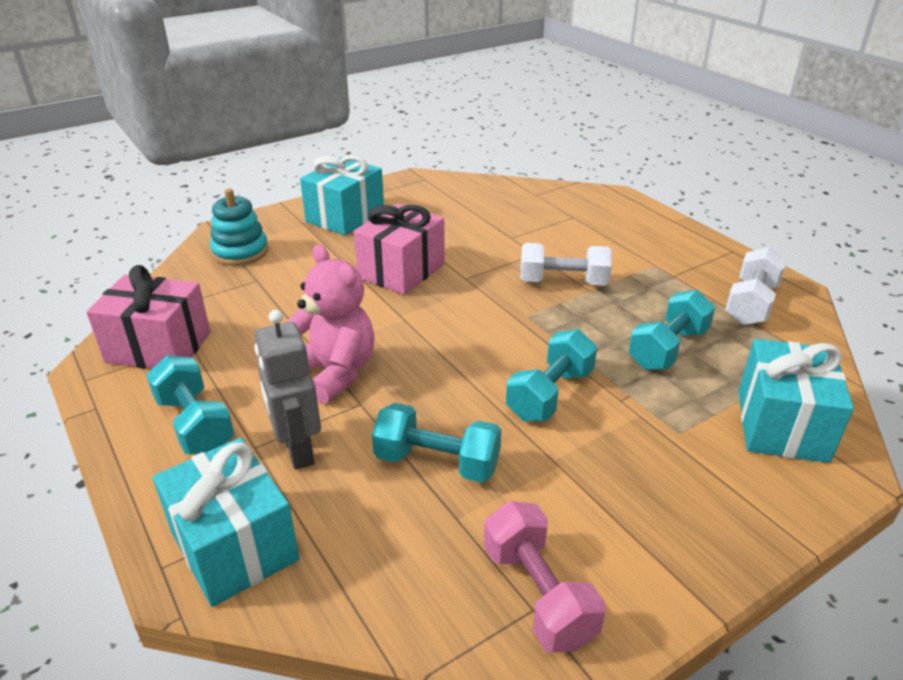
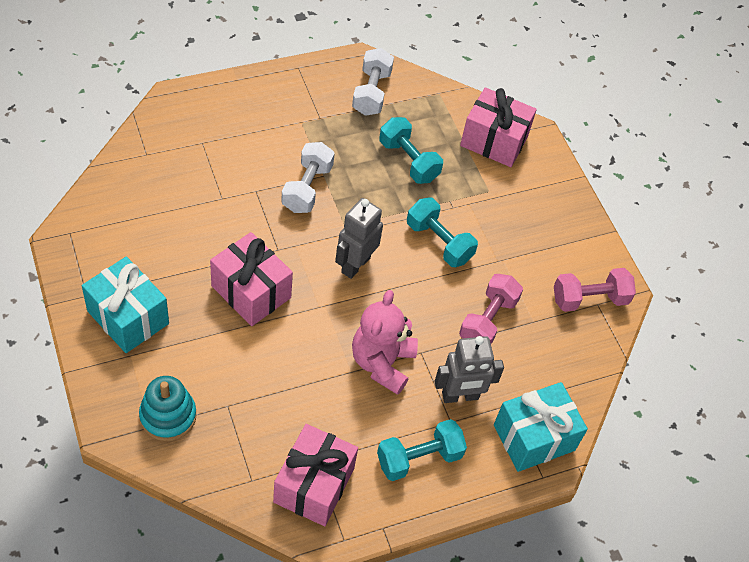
camera: 85 degrees left, 20 degrees up
(334, 372) = (382, 363): pink teddy bear -> pink teddy bear turned 45 degrees counterclockwise
(437, 462) = (487, 320): turquoise dumbbell -> pink dumbbell
(473, 331) = (355, 265): none -> grey robot
(751, 304) = (371, 93): white dumbbell -> white dumbbell turned 60 degrees clockwise
(781, 425) = (494, 141): turquoise gift -> pink gift

